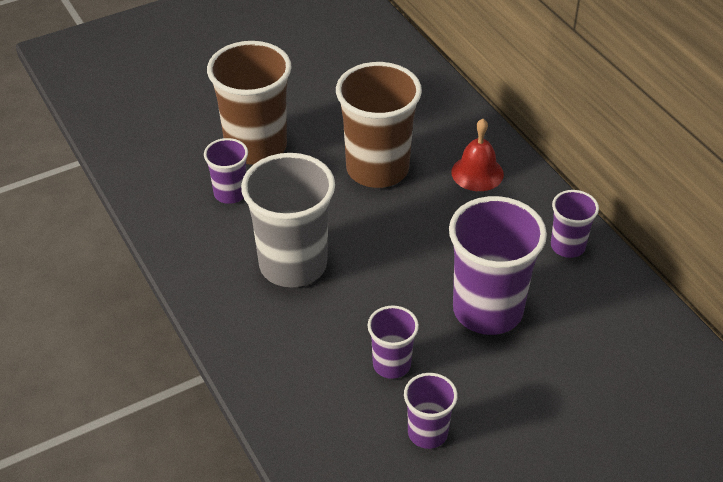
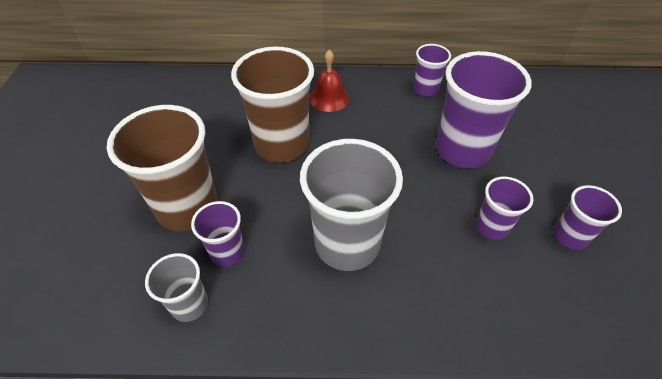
camera: 60 degrees left, 5 degrees up
(170, 196) = (190, 304): none -> grey cup

